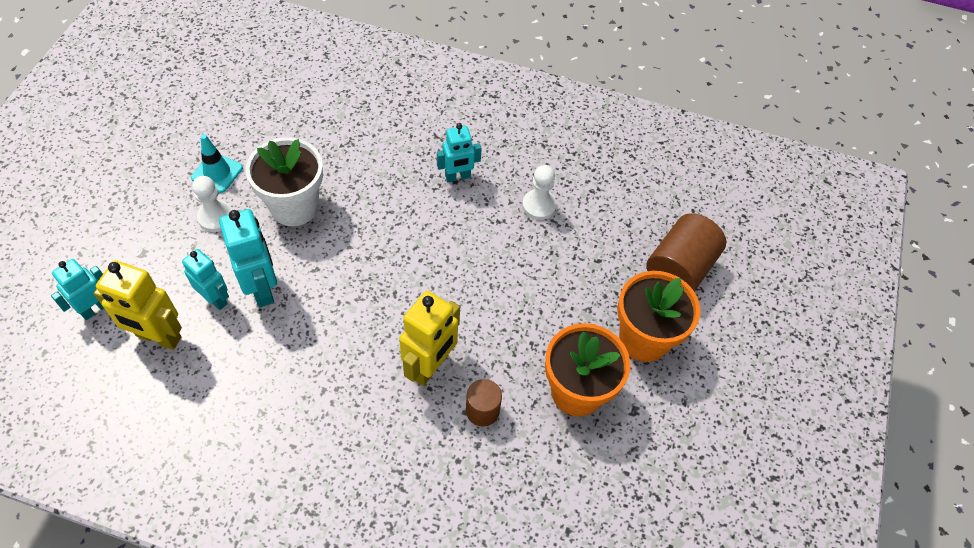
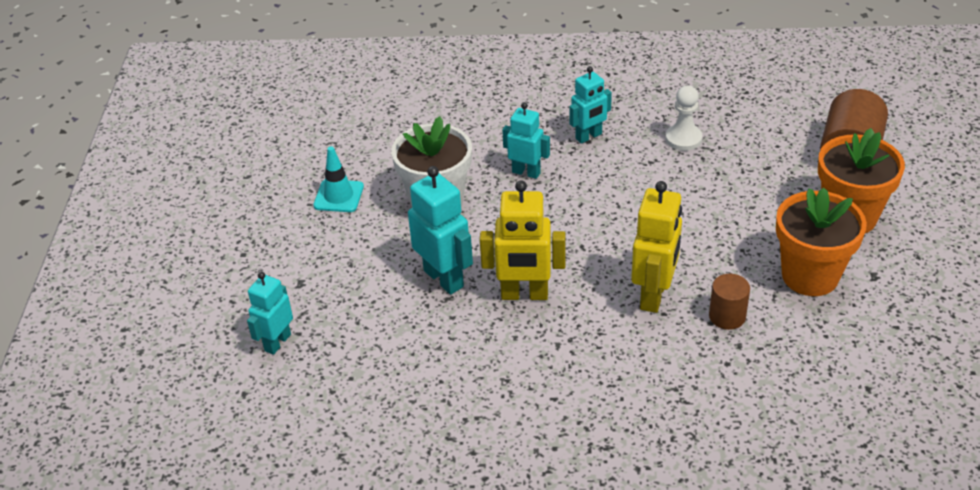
camera: 10 degrees left, 15 degrees down
(158, 337) = (359, 348): yellow robot -> yellow robot (524, 294)
(215, 299) = (400, 300): turquoise robot -> turquoise robot (526, 172)
(216, 217) = (360, 233): white pawn -> none

